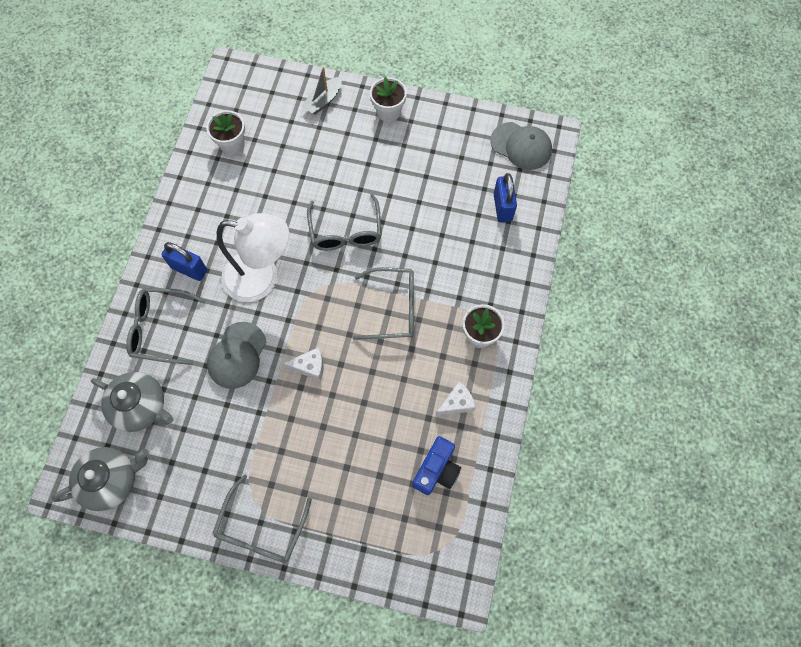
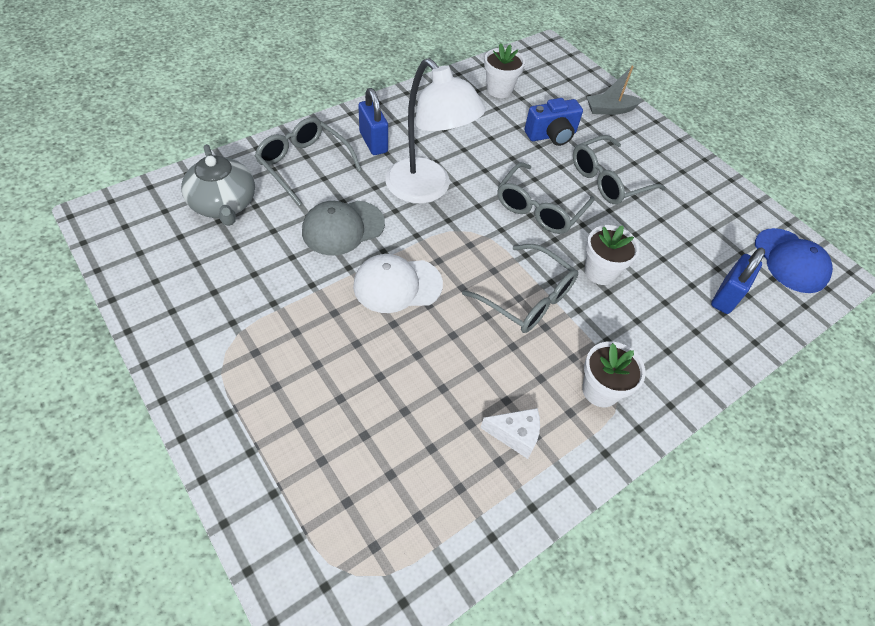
camera: 35 degrees right, 15 degrees down
(111, 480) = (136, 237): grey teapot -> none
(261, 529) = (202, 382): grey glasses -> grey glasses (608, 180)
(310, 367) = (397, 285): white cheese -> white cap
(388, 112) = (666, 152): white flower pot -> white flower pot (600, 272)
(436, 470) = (430, 483): blue camera -> blue camera (551, 135)
(521, 146) = (790, 261): grey cap -> blue cap

